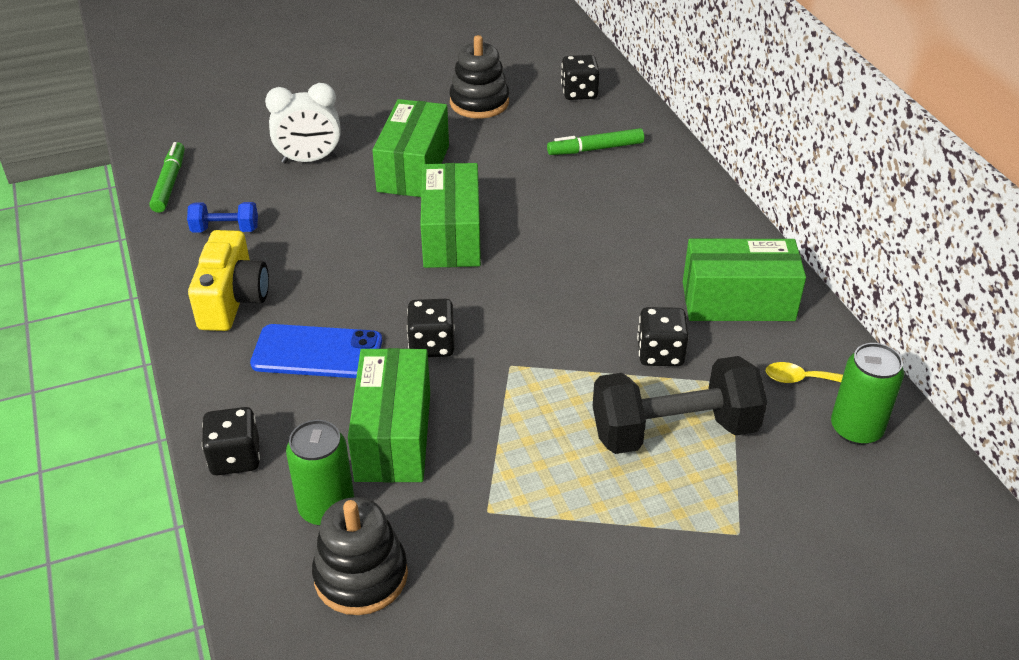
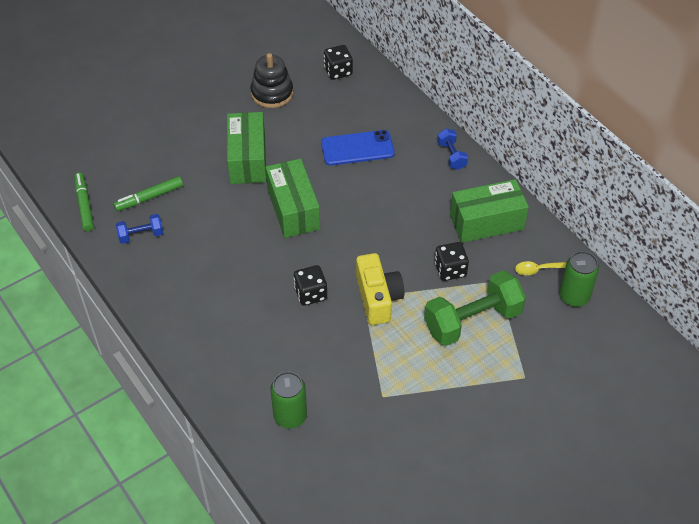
camera: 15 degrees left, 10 degrees up
(233, 300) = (171, 288): yellow camera -> yellow camera (378, 298)
(235, 458) = (222, 397): black dice -> none
(309, 160) = (173, 166): white clock -> none
(317, 352) = (241, 315): blue phone -> blue phone (357, 148)
(361, 575) = (326, 452): black stacking toy -> none
(393, 436) = (311, 361): green box -> none
(596, 149) = (364, 119): green marker -> green marker (149, 197)
(674, 430) = (472, 320): black dumbbell -> green dumbbell
(709, 210) = (451, 156): none -> blue dumbbell

